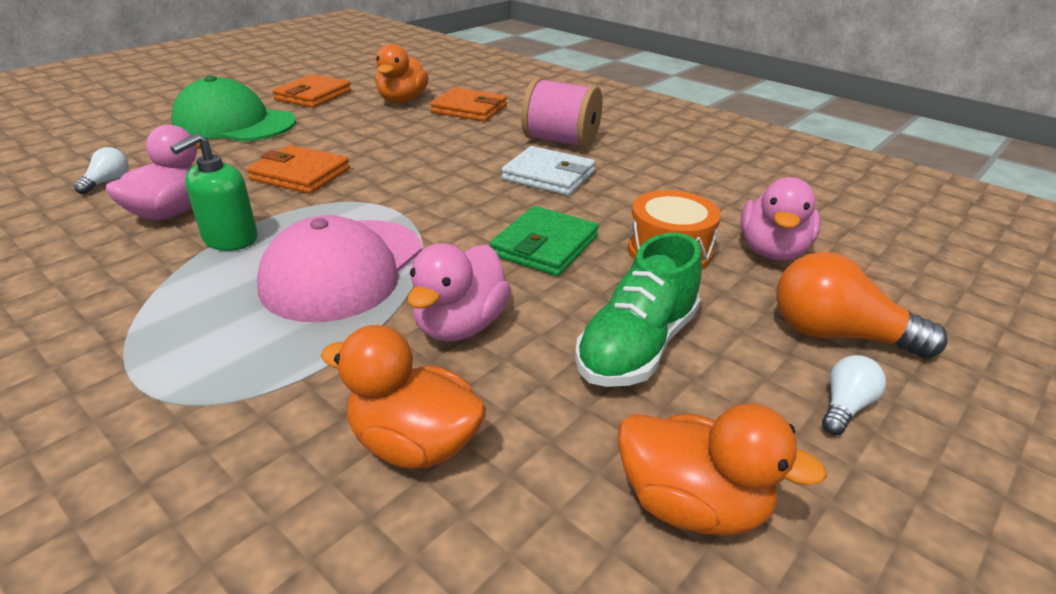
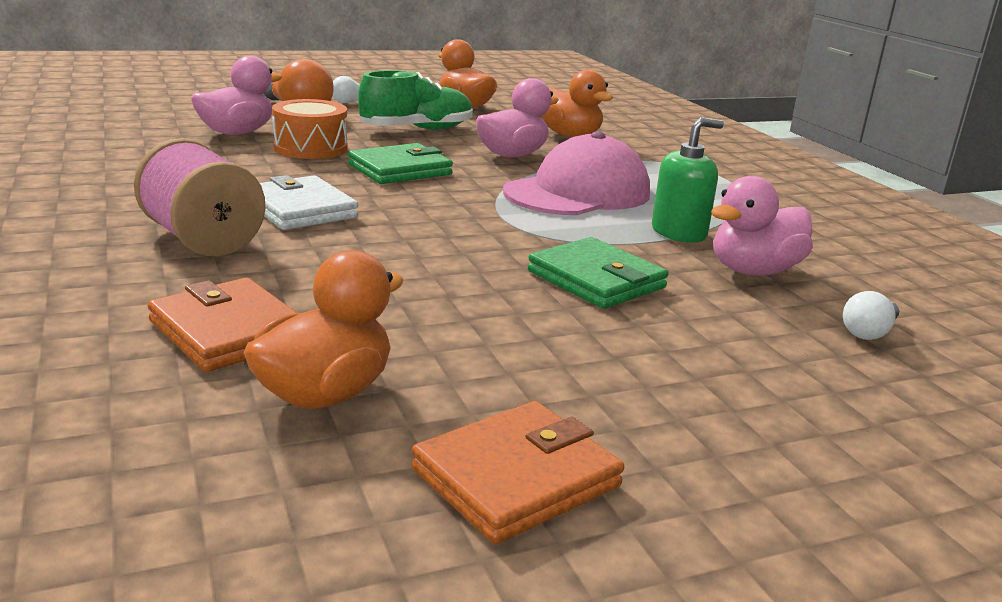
camera: 155 degrees left, 10 degrees down
(234, 123) = (708, 416): green cap -> none
(300, 174) = (596, 280): orange wallet -> green wallet

